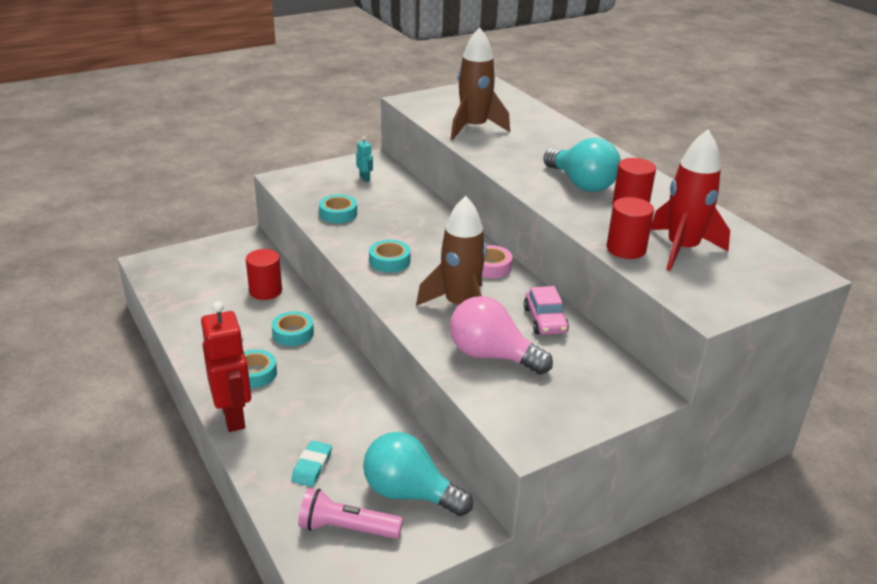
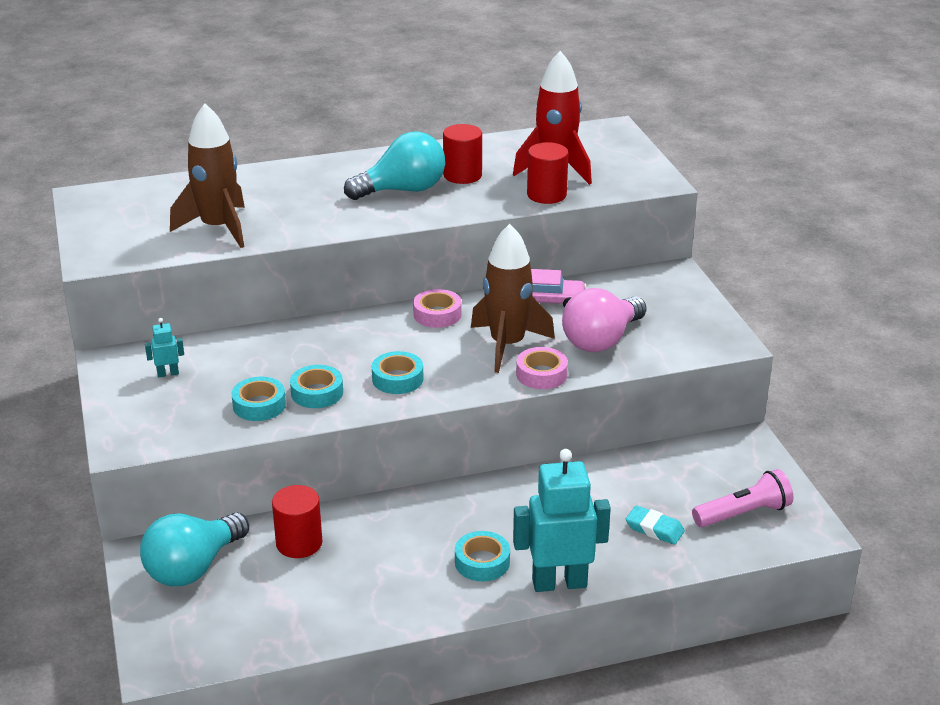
camera: 75 degrees left, 0 degrees up
(234, 416) = (559, 583): red robot -> turquoise robot
(293, 333) = (409, 525): turquoise tape -> turquoise tape (317, 393)
(347, 528) = (743, 514): pink flashlight -> pink flashlight turned 135 degrees counterclockwise
(410, 493) = (702, 469): turquoise light bulb -> turquoise light bulb (193, 567)
(422, 327) = (541, 374): none -> pink tape

